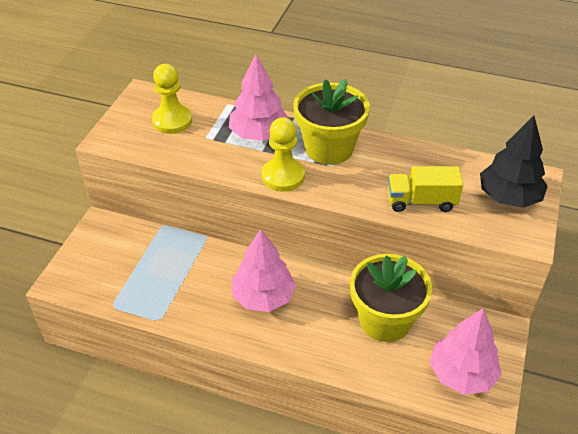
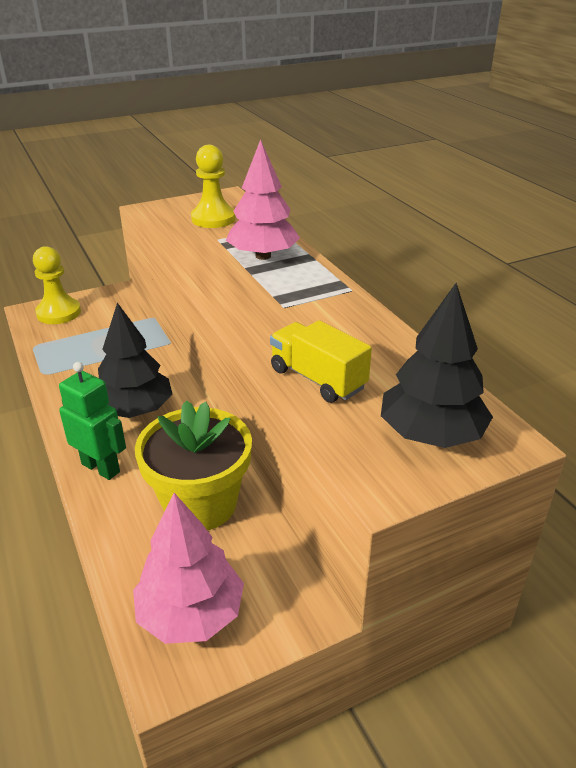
camera: 45 degrees right, 10 degrees down
(263, 297) = (135, 410): pink tree -> black tree
(283, 176) = (226, 291): yellow pawn -> yellow pawn (59, 313)
(303, 345) = (101, 467): none -> green robot
(329, 148) = (305, 293): yellow flower pot -> none

